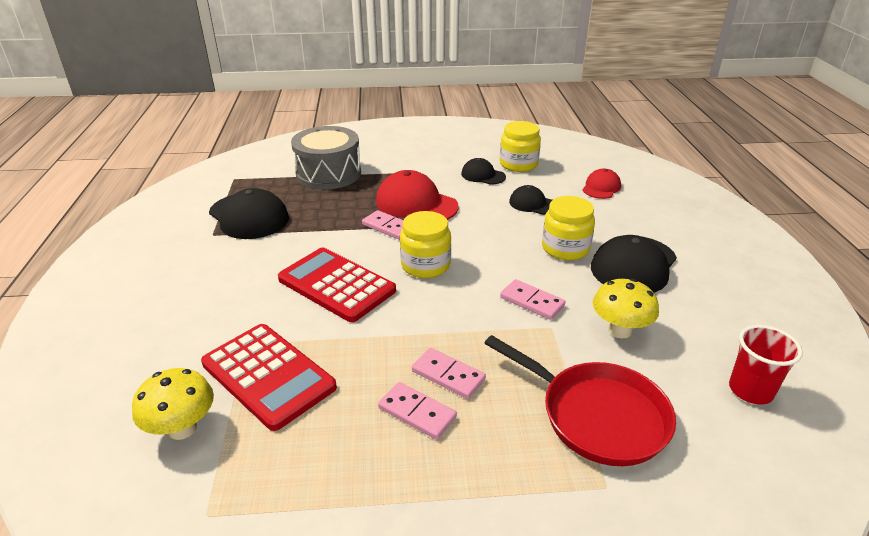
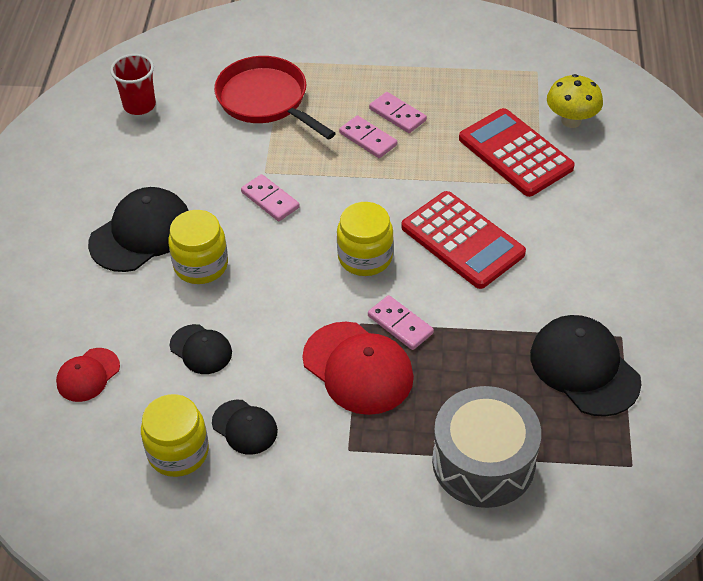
camera: 170 degrees left, 15 degrees up
(619, 330) = (205, 162): yellow mushroom -> none

